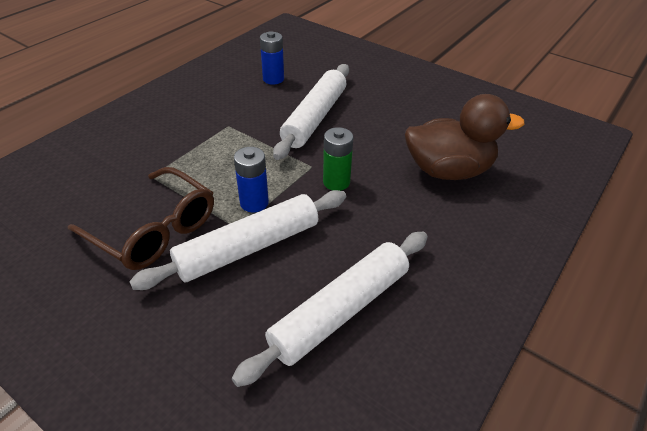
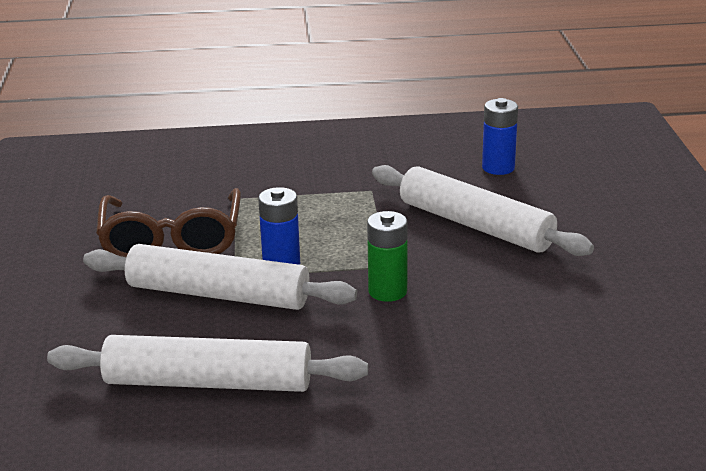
camera: 50 degrees right, 15 degrees down
(315, 118) = (475, 225): white rolling pin -> white rolling pin turned 60 degrees clockwise
(448, 170) = (534, 350): brown duck -> none

